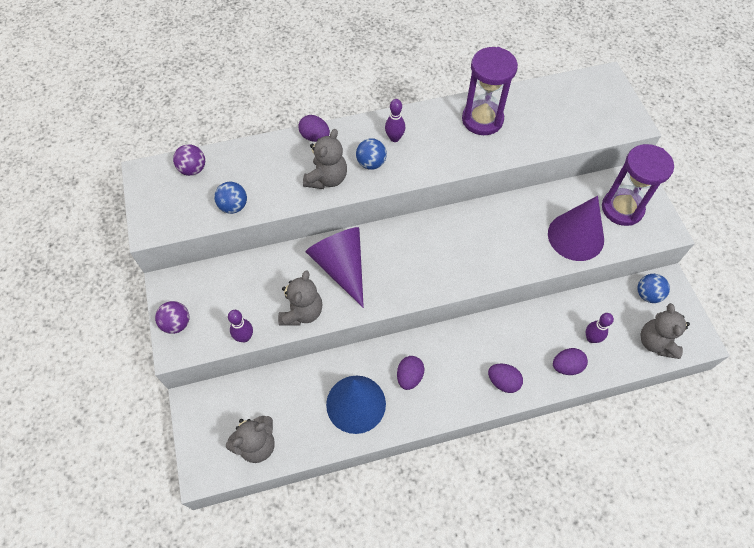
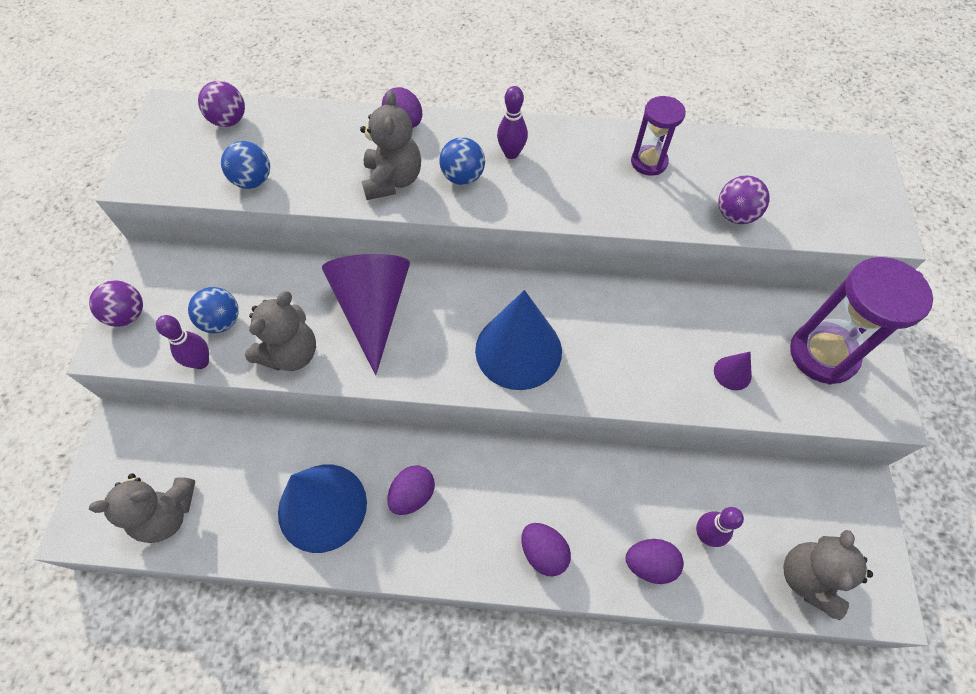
camera: 20 degrees right, 0 degrees up
(327, 179) = (393, 180): grey teddy bear -> grey teddy bear turned 45 degrees counterclockwise
(444, 263) = (518, 350): none -> blue cone
(482, 119) = (649, 162): purple hourglass -> purple hourglass, size x0.58
(546, 139) = (735, 215): none -> purple ball
(575, 236) = (732, 373): purple cone -> purple cone, size x0.42
(647, 294) = (821, 498): blue ball -> blue ball (222, 321)

